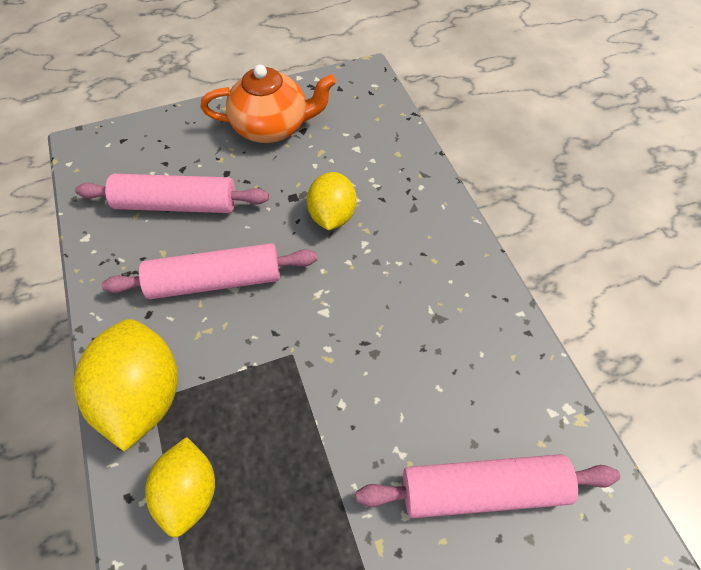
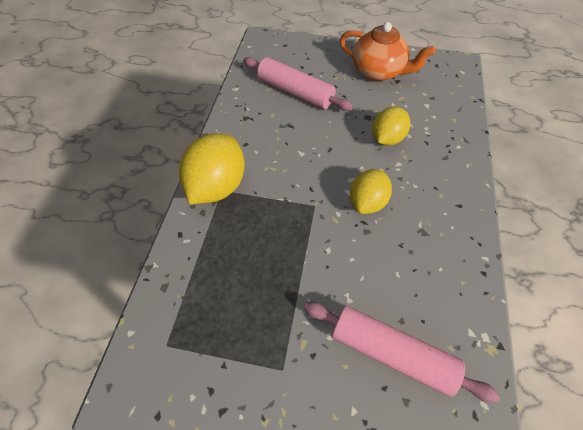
camera: 30 degrees right, 0 degrees up
(189, 493) = (212, 250): yellow lemon -> yellow lemon (367, 202)
(215, 280) = (293, 143): pink rolling pin -> none

